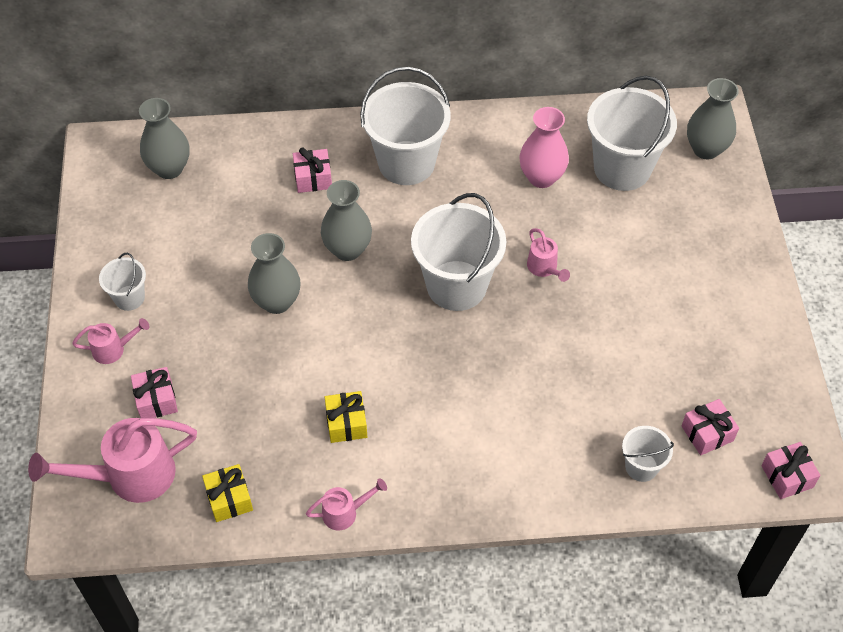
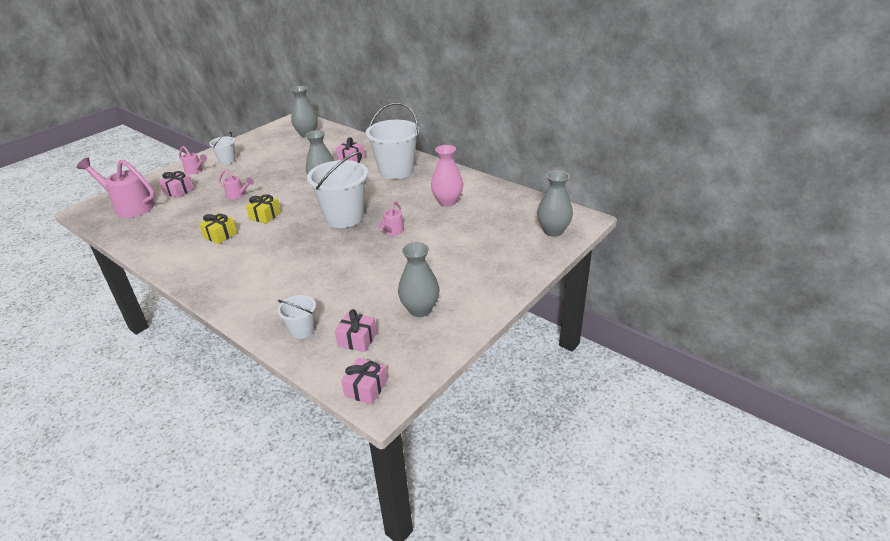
camera: 45 degrees right, 20 degrees down
(229, 499) = (141, 232): yellow gift -> yellow gift (265, 216)
(277, 301) = (269, 186): grey vase -> grey vase (420, 309)
(345, 512) = (164, 262): pink watering can -> pink watering can (238, 195)
(622, 168) = (493, 217): white bucket -> none

